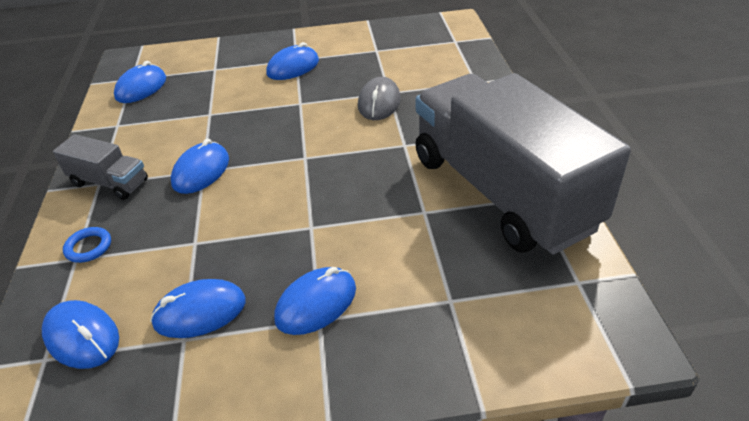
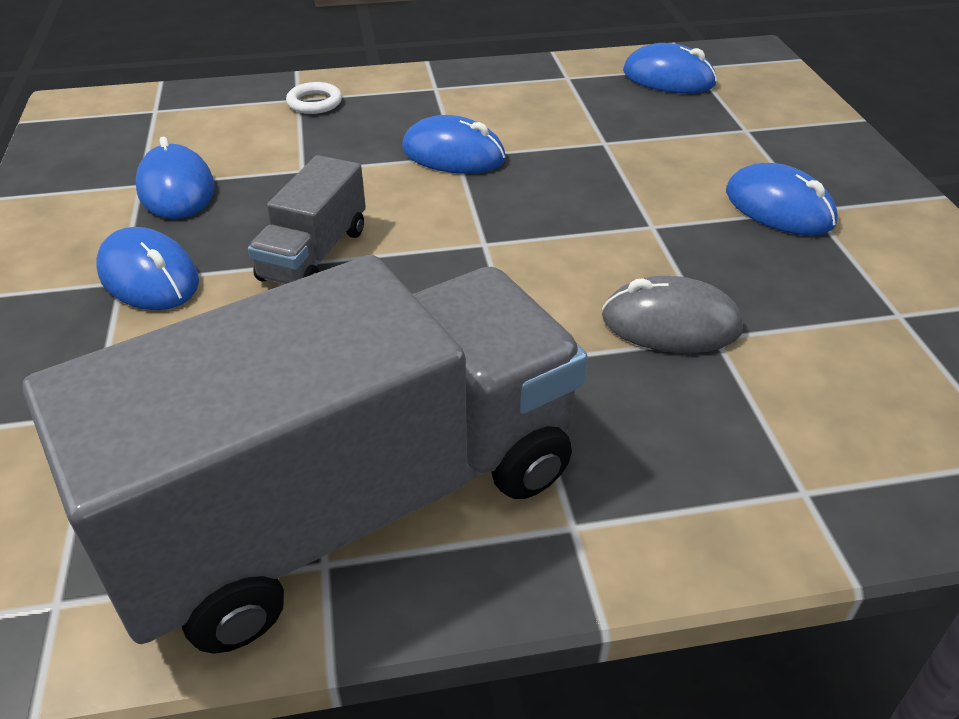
camera: 85 degrees right, 0 degrees up
(82, 337) = (174, 124): blue mouse -> none
(88, 247) = (314, 102): blue ring -> white ring
(109, 182) = (436, 94): grey truck -> grey truck (314, 254)

